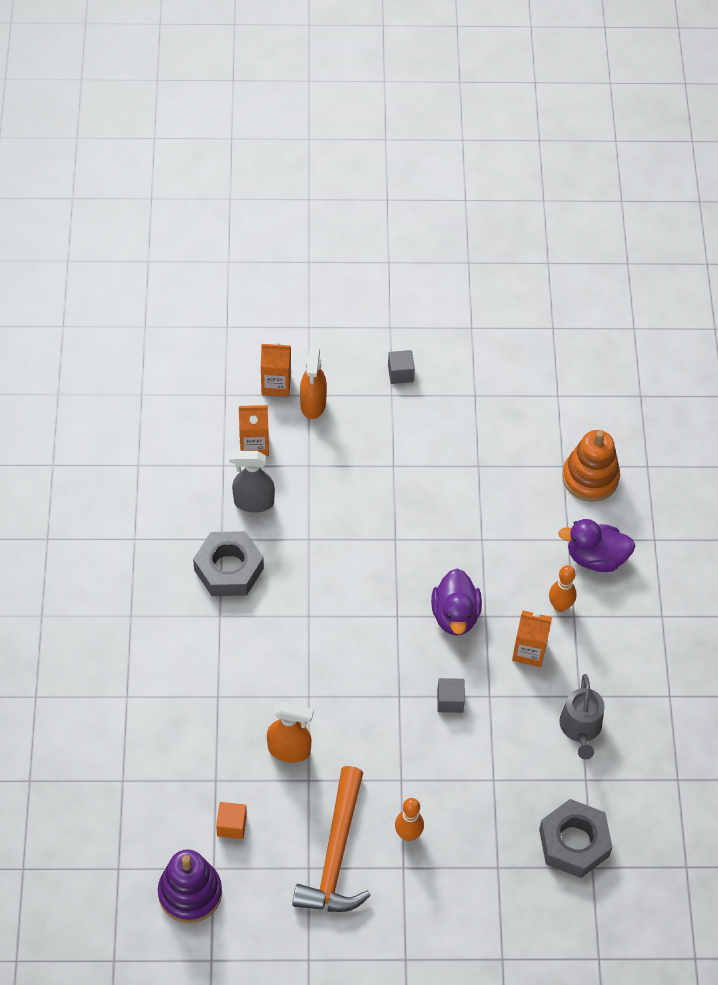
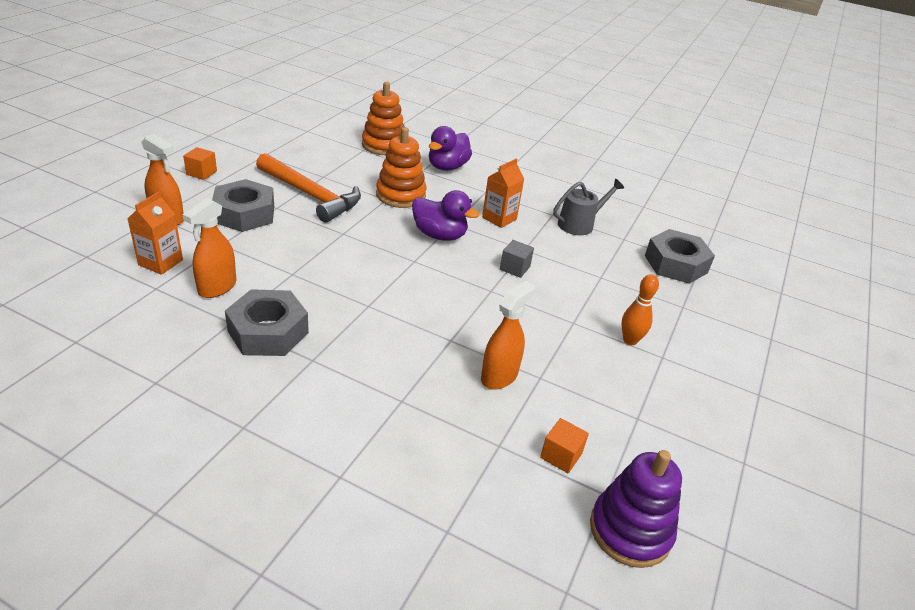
camera: 65 degrees left, 20 degrees down
(253, 502) = (217, 287): grey spray bottle -> orange spray bottle
(276, 384) = (120, 227): orange carton -> none
(336, 855) = (631, 393): orange hammer -> orange hammer (311, 195)
(364, 450) = (244, 214): none -> grey nut
(400, 373) = (201, 173): grey cube -> orange cube
(500, 547) = (400, 195): none -> orange stacking toy
(560, 606) = (472, 193): orange bowling pin -> none
(580, 728) = (579, 224): grey watering can -> grey watering can turned 60 degrees counterclockwise

